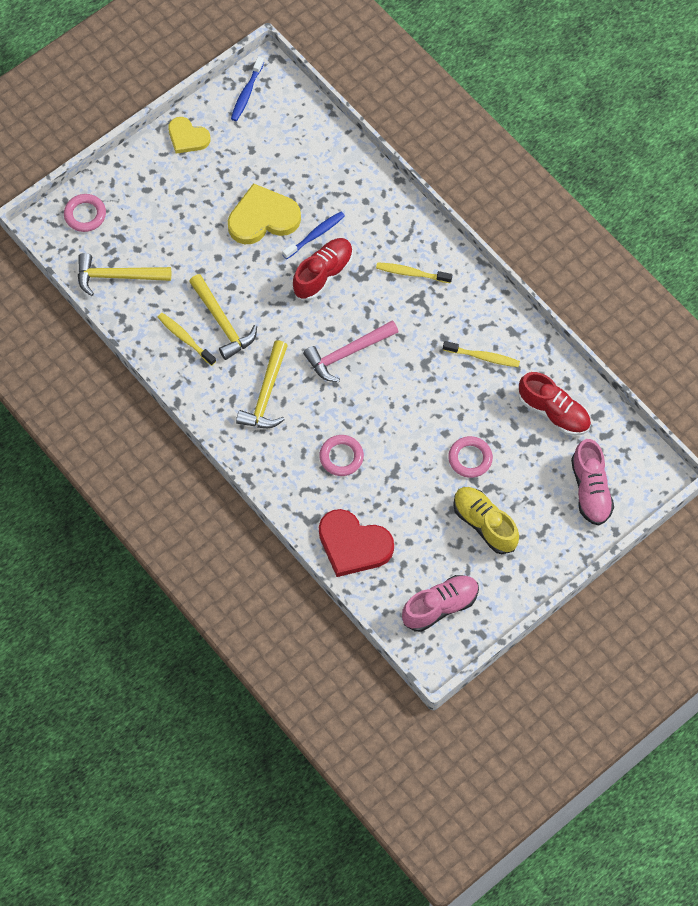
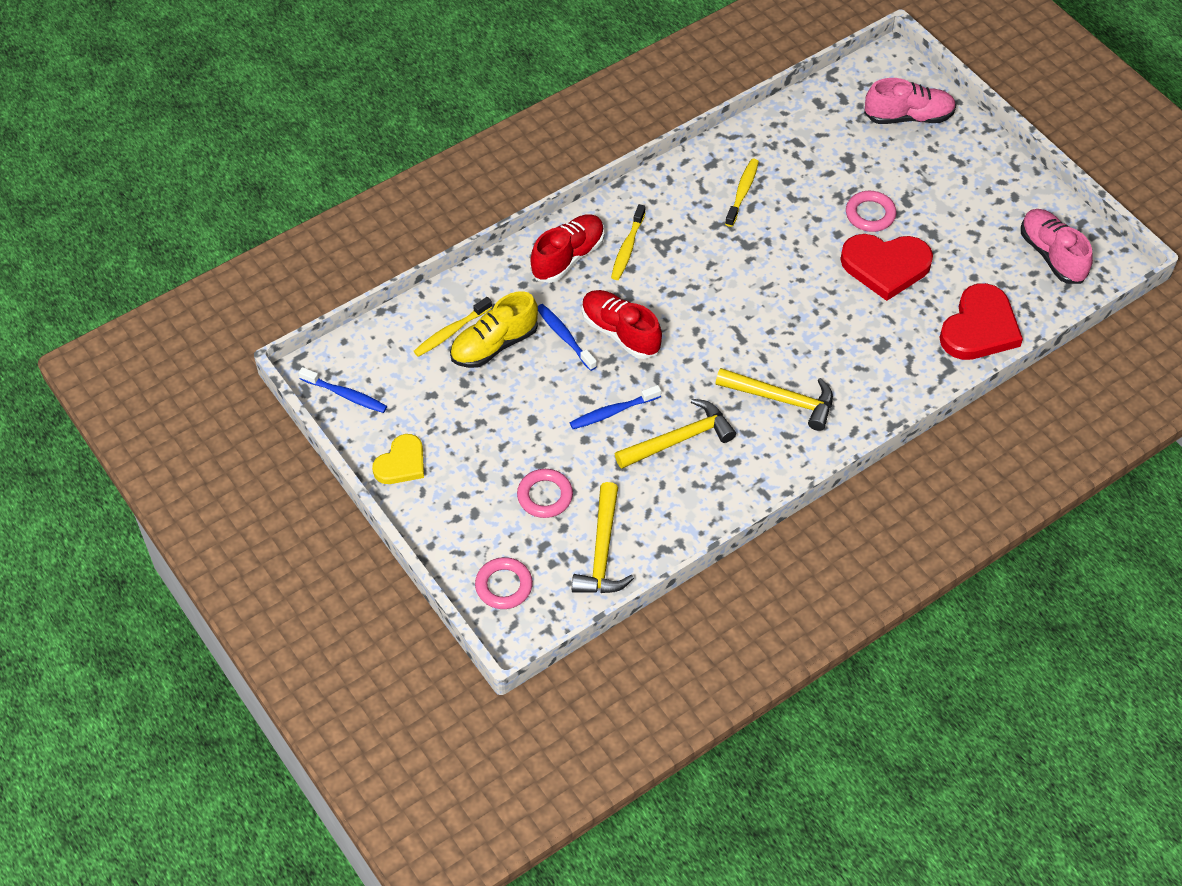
camera: 85 degrees left, 10 degrees down
(185, 338) = (699, 480): yellow toothbrush -> yellow toothbrush (451, 332)
(245, 274) = (612, 412): none -> blue toothbrush
(263, 218) = (534, 388): yellow heart -> none
(341, 457) = (867, 331): pink ring -> pink ring (545, 496)
(347, 353) = (730, 316): pink hammer -> none
(413, 471) = (885, 266): none -> red heart
(484, 524) = (950, 208): yellow shoe -> yellow shoe (494, 345)
(554, 412) = (814, 138): red shoe -> red shoe (568, 257)

